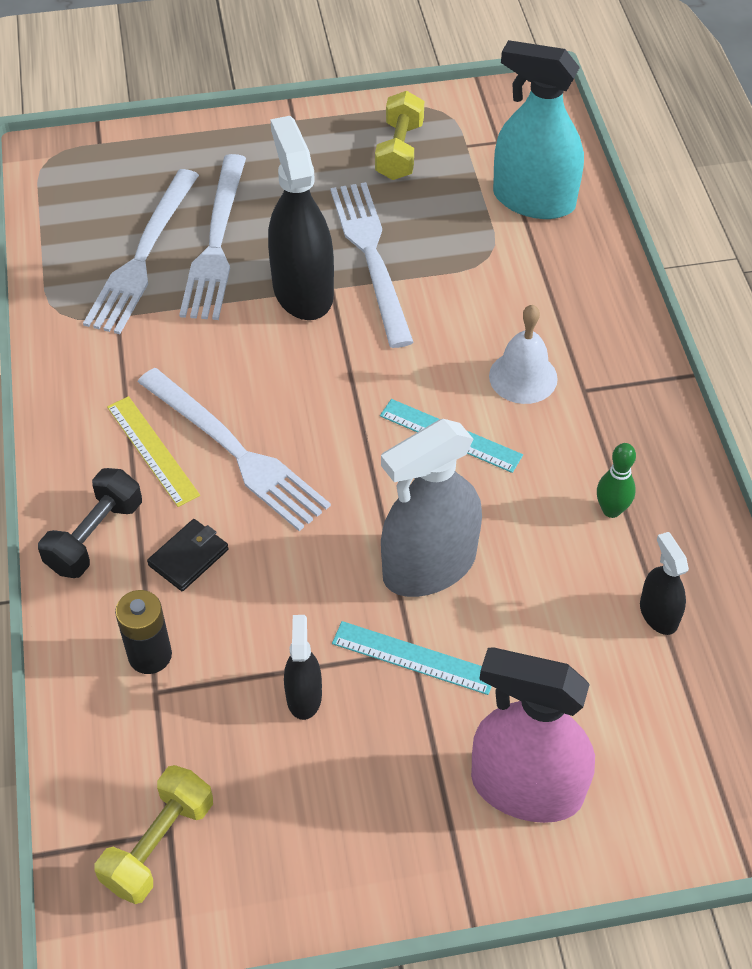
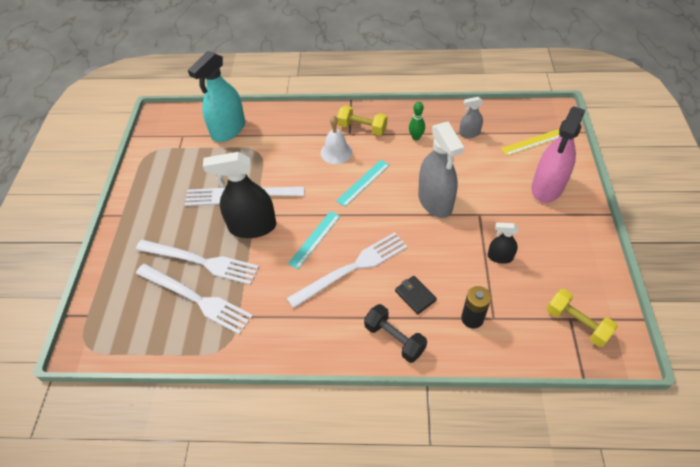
camera: 75 degrees left, 0 degrees up
(152, 450) = (342, 306): yellow ruler -> yellow ruler (533, 142)
(399, 151) = (170, 174): yellow dumbbell -> yellow dumbbell (362, 128)
(413, 657) = (483, 214): turquoise ruler -> turquoise ruler (314, 239)
(658, 614) = (469, 133): black spray bottle -> grey spray bottle

